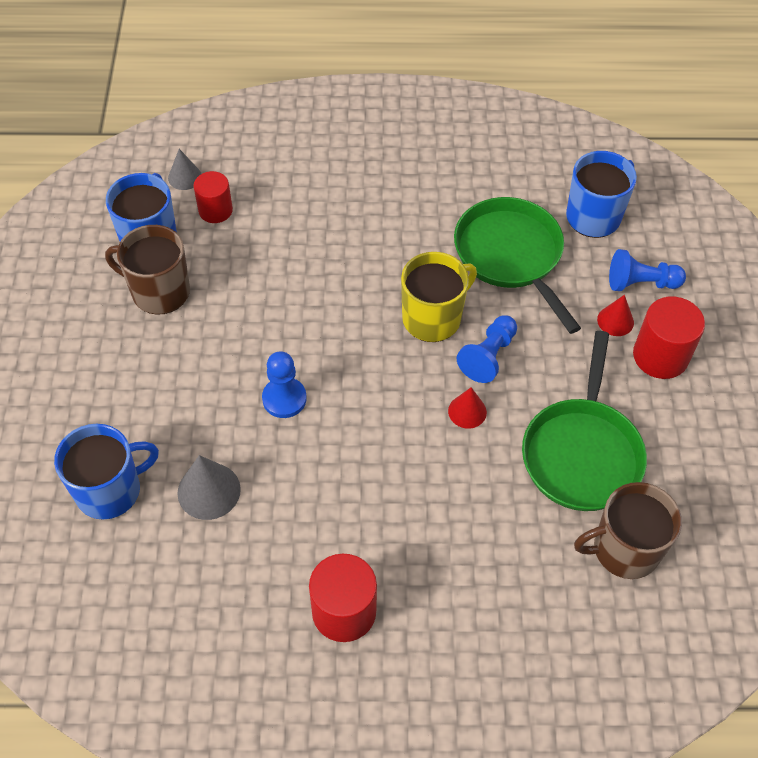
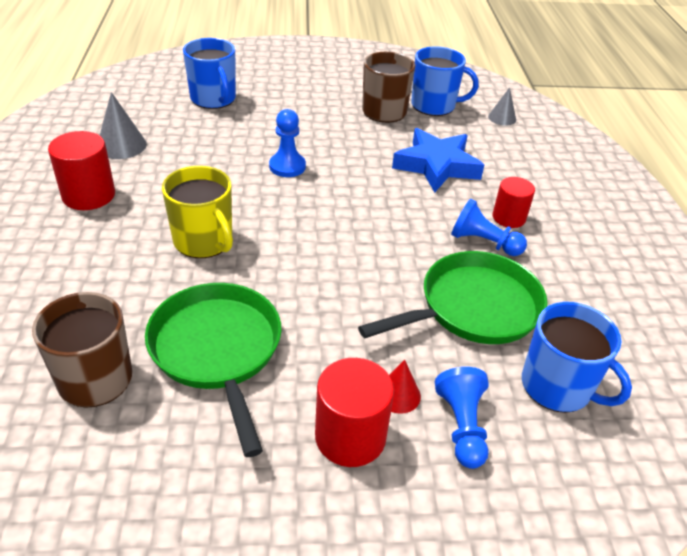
camera: 85 degrees right, 15 degrees down
(209, 491) = (207, 135): grey cone -> grey cone (121, 145)
(215, 210) = (472, 132): red cylinder -> red cylinder (509, 218)
(285, 253) = (436, 166): none -> blue star
(433, 318) = (380, 249): yellow mug -> yellow mug (204, 241)
(467, 411) = (272, 268): red cone -> none
(488, 356) = (338, 285): blue pawn -> blue pawn (483, 242)
(582, 453) = (218, 350): green pan -> green pan turned 60 degrees clockwise

